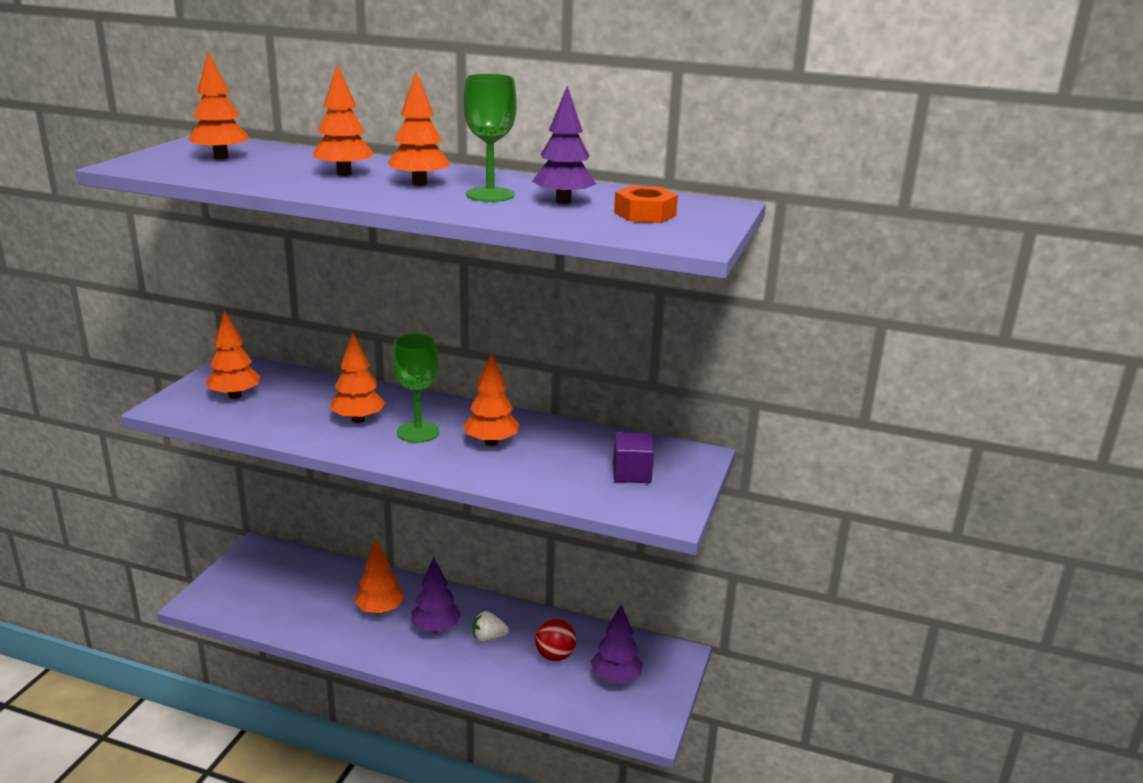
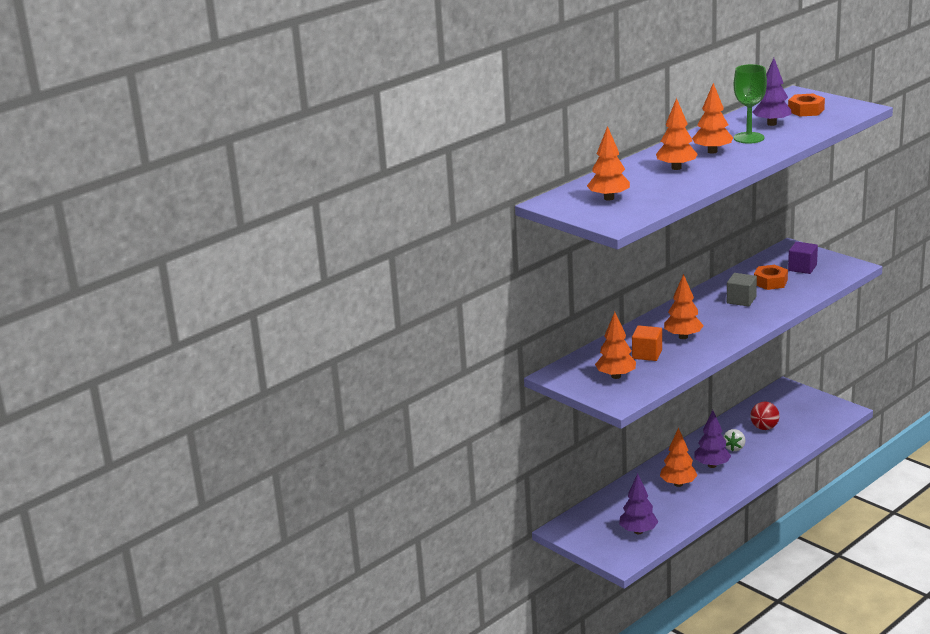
camera: 60 degrees left, 0 degrees up
(300, 405) = (647, 354): none -> orange cube
(418, 432) = (713, 320): green goblet -> none
(491, 442) = (741, 300): orange tree -> grey cube
(564, 455) = (770, 282): none -> orange nut
(615, 678) = (796, 412): purple tree -> purple tree (638, 531)

